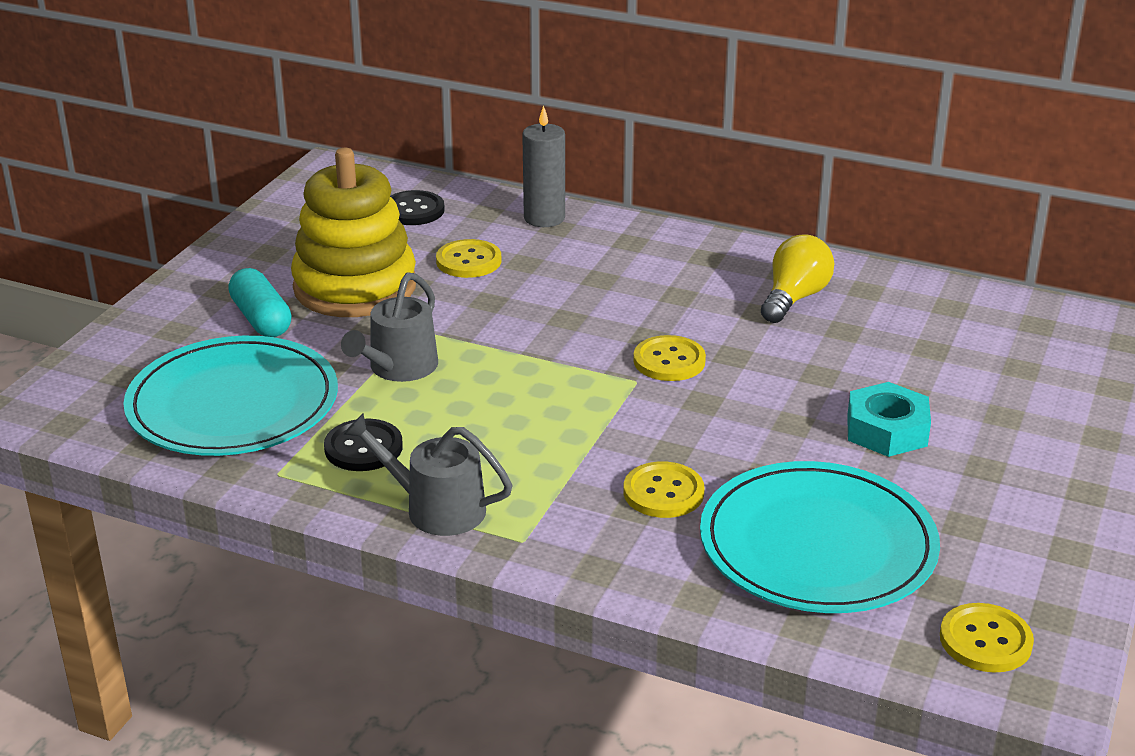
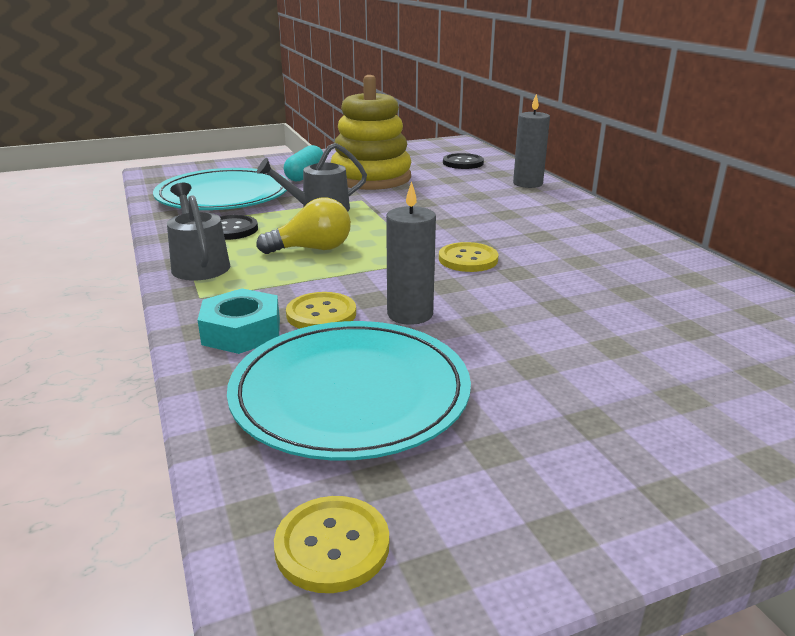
camera: 45 degrees right, 5 degrees down
(468, 261) = (448, 186): yellow button -> none
(730, 450) = (410, 314): none -> grey candle
(794, 298) = (623, 263): yellow light bulb -> yellow light bulb (312, 249)
(886, 430) = (550, 356): turquoise nut -> turquoise nut (241, 331)

